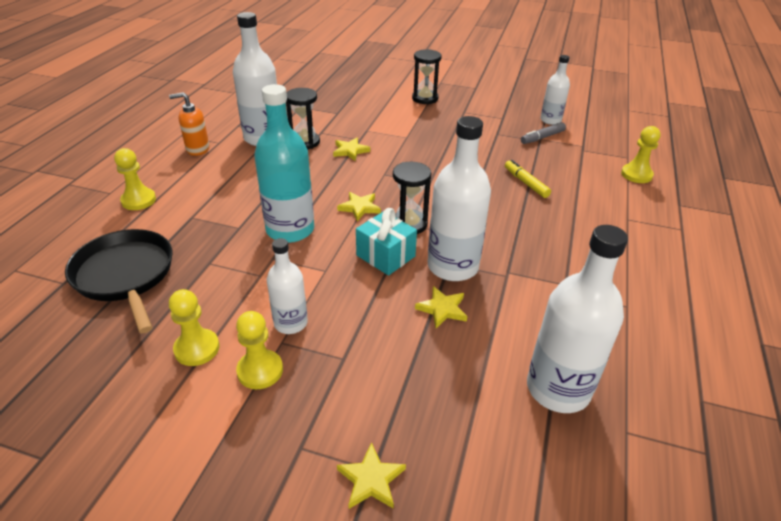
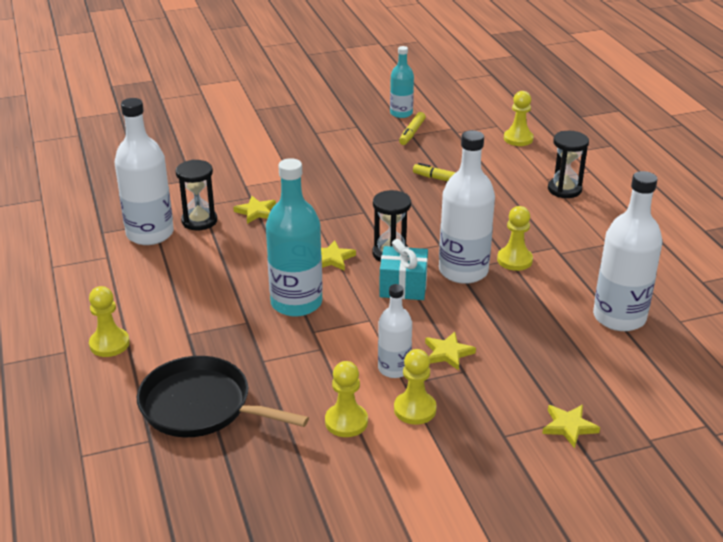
camera: 35 degrees left, 5 degrees down
(197, 149) = (94, 272): orange soap dispenser -> none
(425, 98) = (261, 132): black hourglass -> black hourglass (564, 189)
(442, 309) = (491, 304): yellow star -> yellow star (448, 353)
(512, 278) = (514, 260): none -> yellow pawn
(542, 137) = (412, 133): grey marker -> yellow marker
(550, 120) = (401, 113): white bottle -> turquoise bottle

